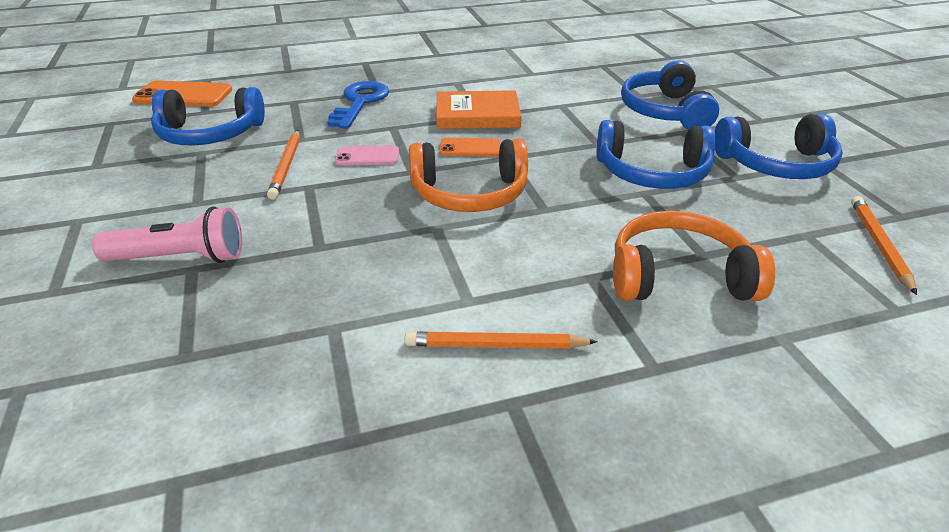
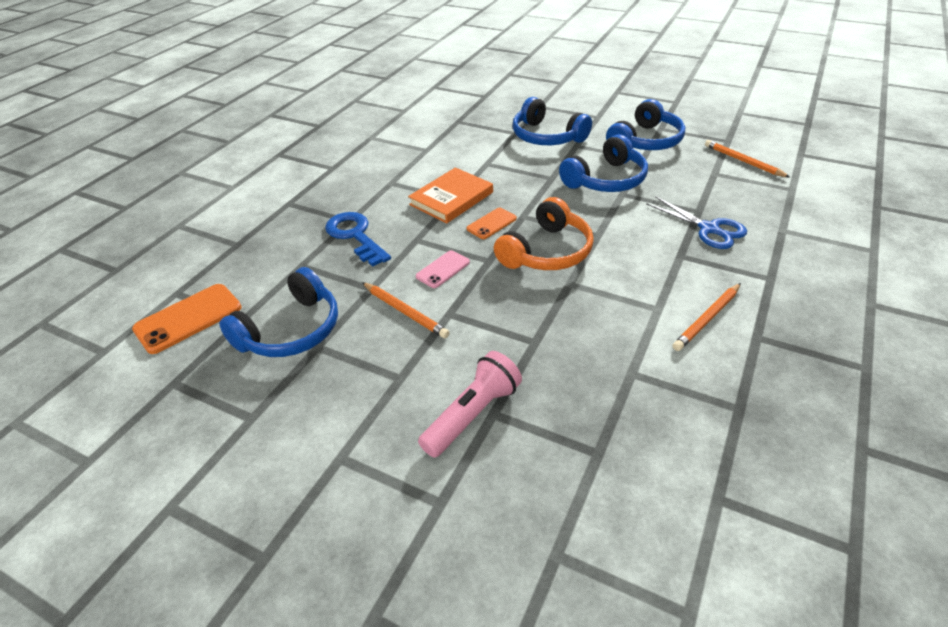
camera: 45 degrees left, 5 degrees up
(679, 276) = (709, 229): orange headphones -> blue scissors

